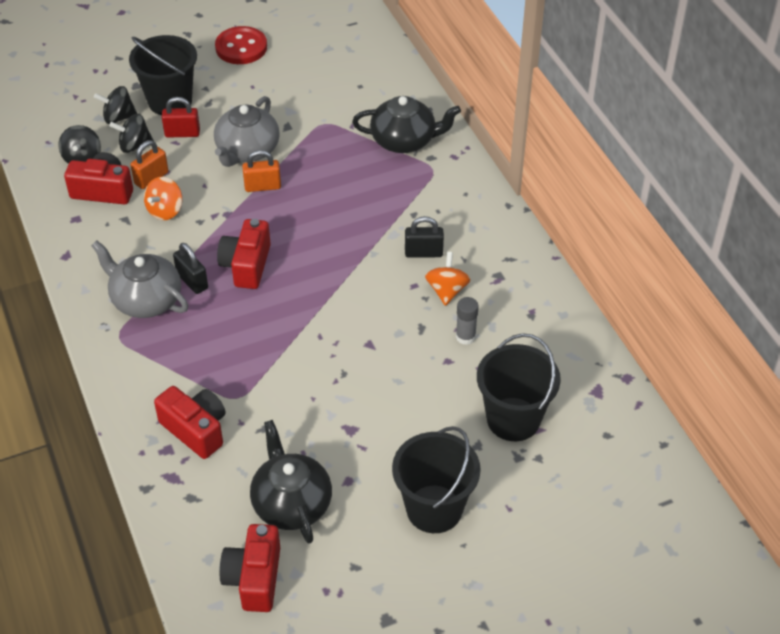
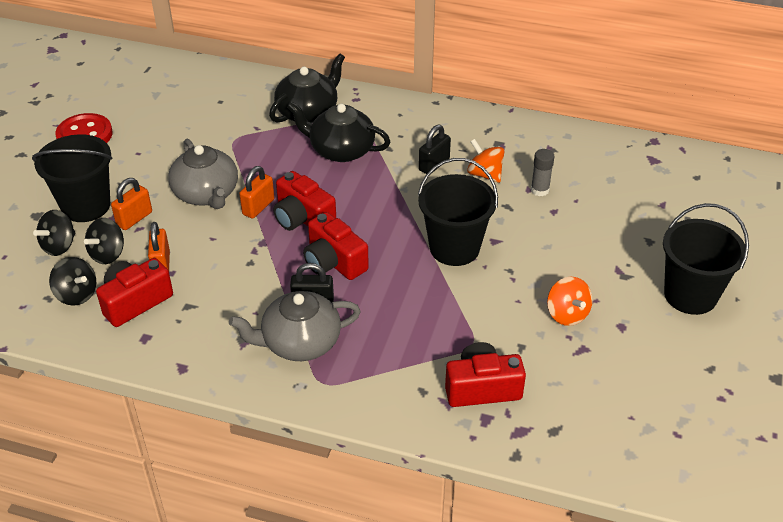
camera: 50 degrees left, 5 degrees down
(165, 210) = (211, 276): orange spinning top -> orange spinning top (567, 314)
(182, 133) = (134, 219): red padlock -> orange padlock
(254, 578) = (674, 435): red camera -> red camera (302, 218)
(291, 503) = (615, 371): black teapot -> black teapot (341, 150)
(513, 419) = (641, 210): black bucket -> black bucket (454, 248)

